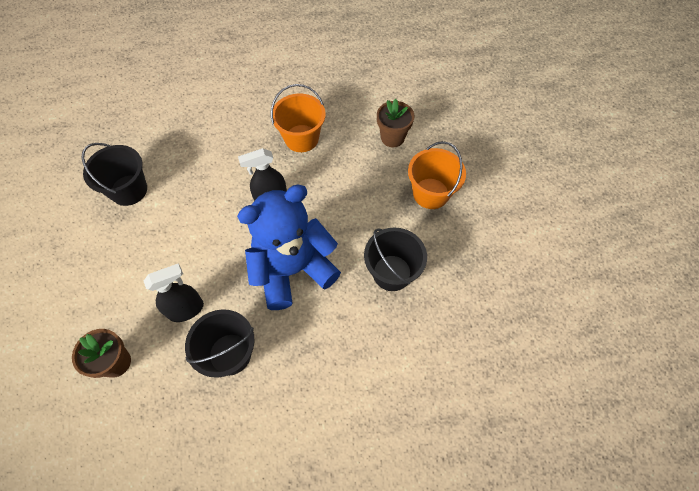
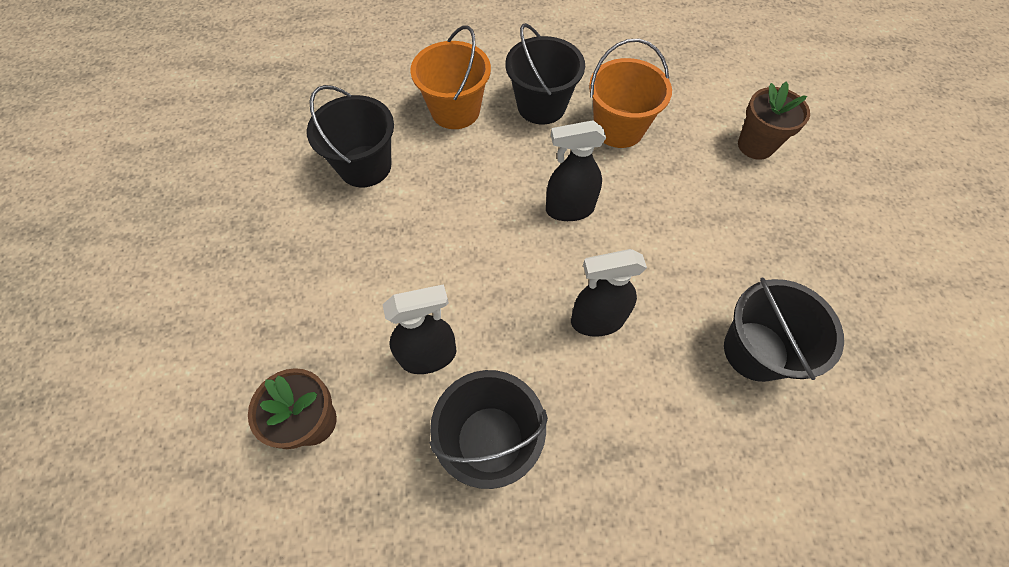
camera: 10 degrees right, 0 degrees up
(248, 129) = (541, 106): none -> black bucket
(292, 270) = (597, 320): blue teddy bear -> black spray bottle
(430, 193) = (816, 236): orange bucket -> orange bucket (455, 110)

